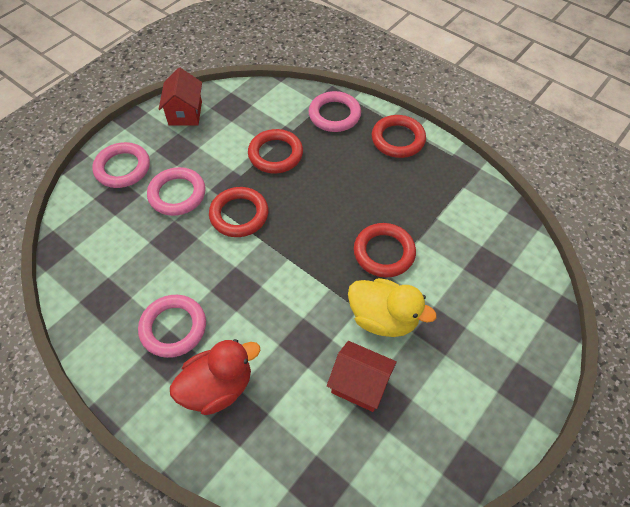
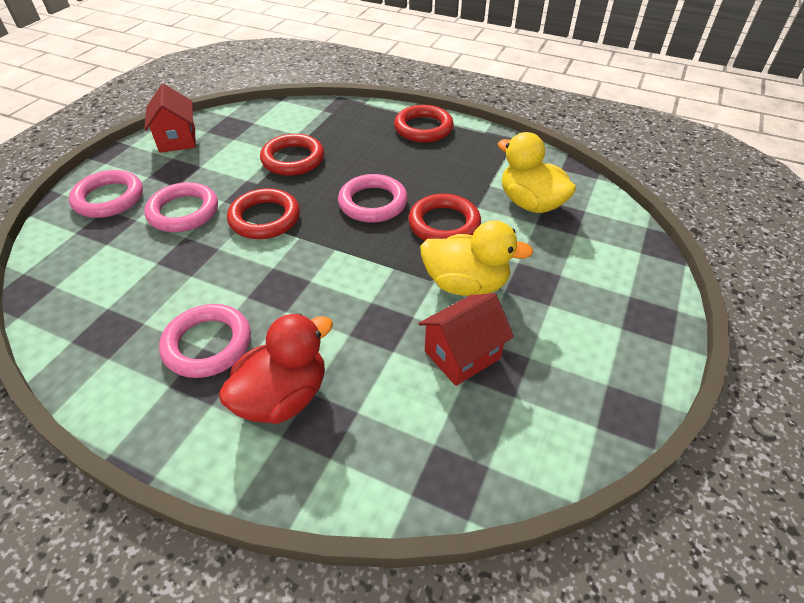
camera: 15 degrees left, 10 degrees down
(334, 115) = (348, 118): pink ring -> pink ring (373, 203)
(359, 384) = (462, 355): red house -> red house turned 45 degrees counterclockwise
(466, 246) = (530, 203): none -> yellow duck

